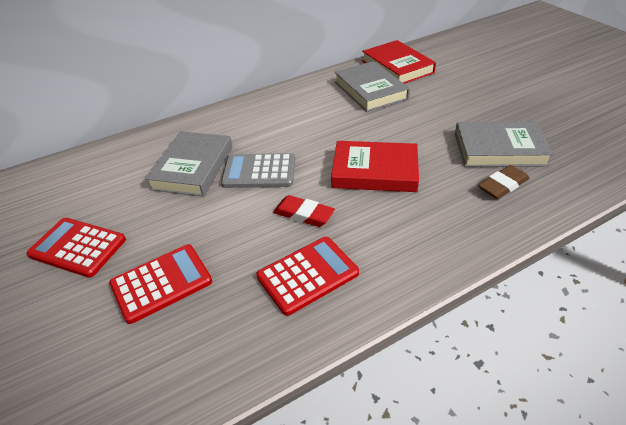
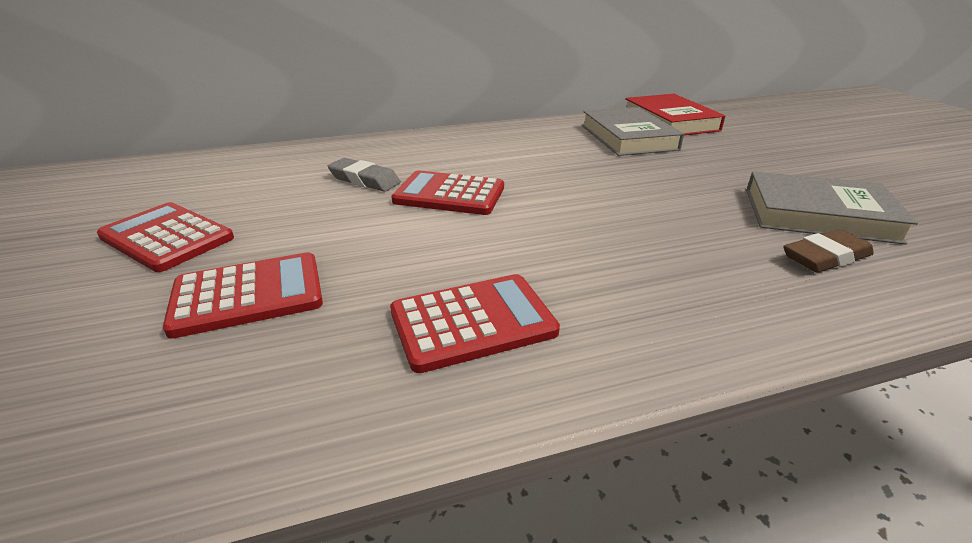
camera: 10 degrees right, 10 degrees down
(193, 167) = (364, 180): grey book -> grey eraser
(259, 171) = (449, 194): grey calculator -> red calculator
(304, 214) = (494, 247): red eraser -> none
(375, 171) = (616, 215): red book -> none

